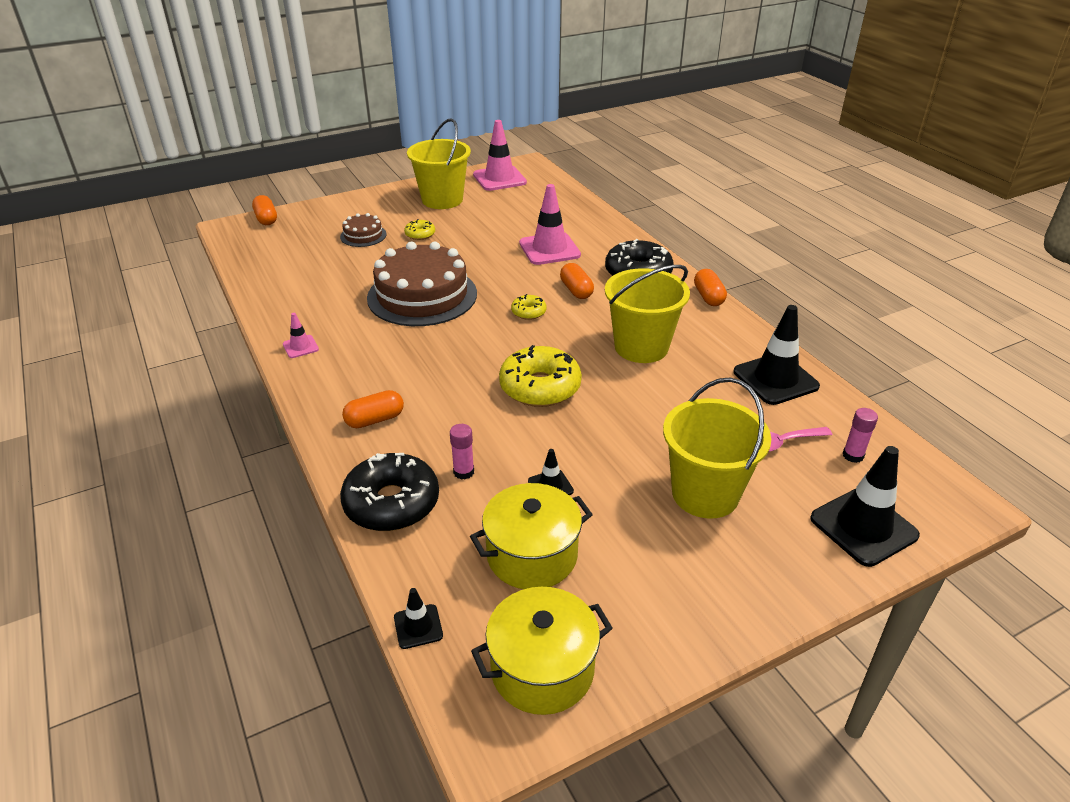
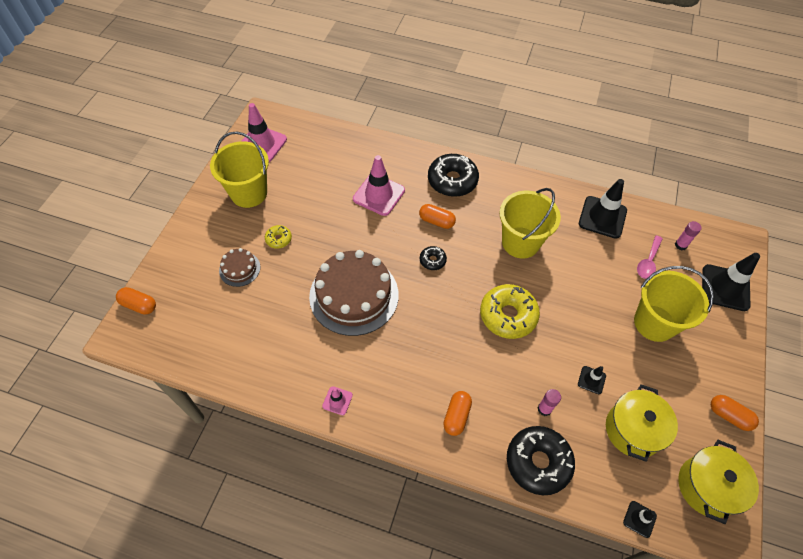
camera: 45 degrees left, 20 degrees up
(528, 312) = (432, 260): yellow donut -> black donut
(708, 297) = (509, 175): orange capsule -> orange capsule (729, 416)

